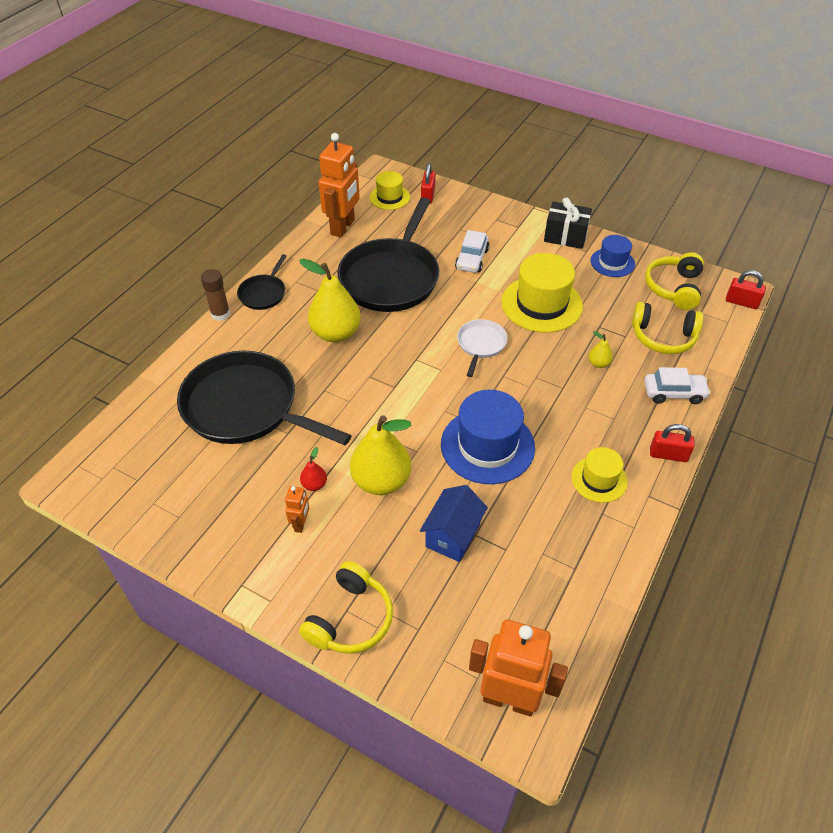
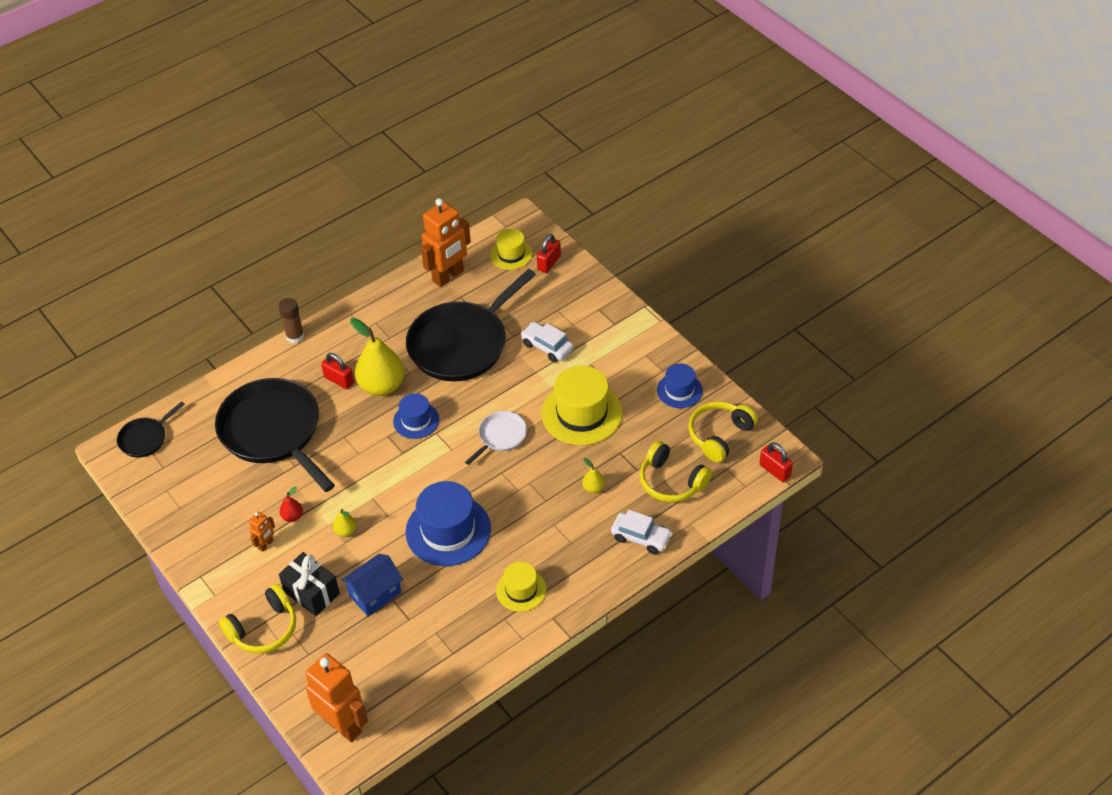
camera: 25 degrees right, 0 degrees up
(263, 293) = (341, 326): black pan -> black pan (145, 438)
(381, 481) = (345, 531): yellow pear -> yellow pear, size x0.44
(389, 354) = (416, 420): none -> blue hat
(472, 259) = (547, 346): white car -> white car turned 90 degrees clockwise
(565, 236) = (653, 348): black gift -> black gift (311, 593)
(668, 455) = (595, 590): red padlock -> red padlock (339, 380)

